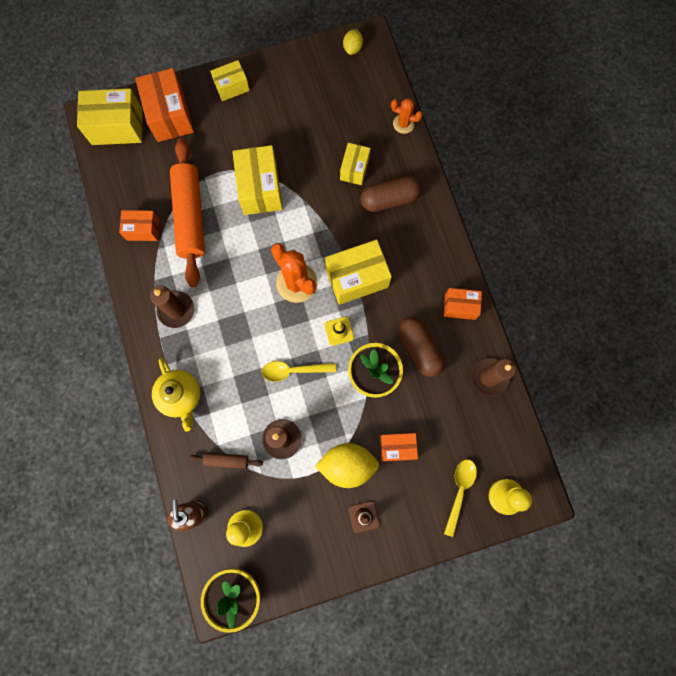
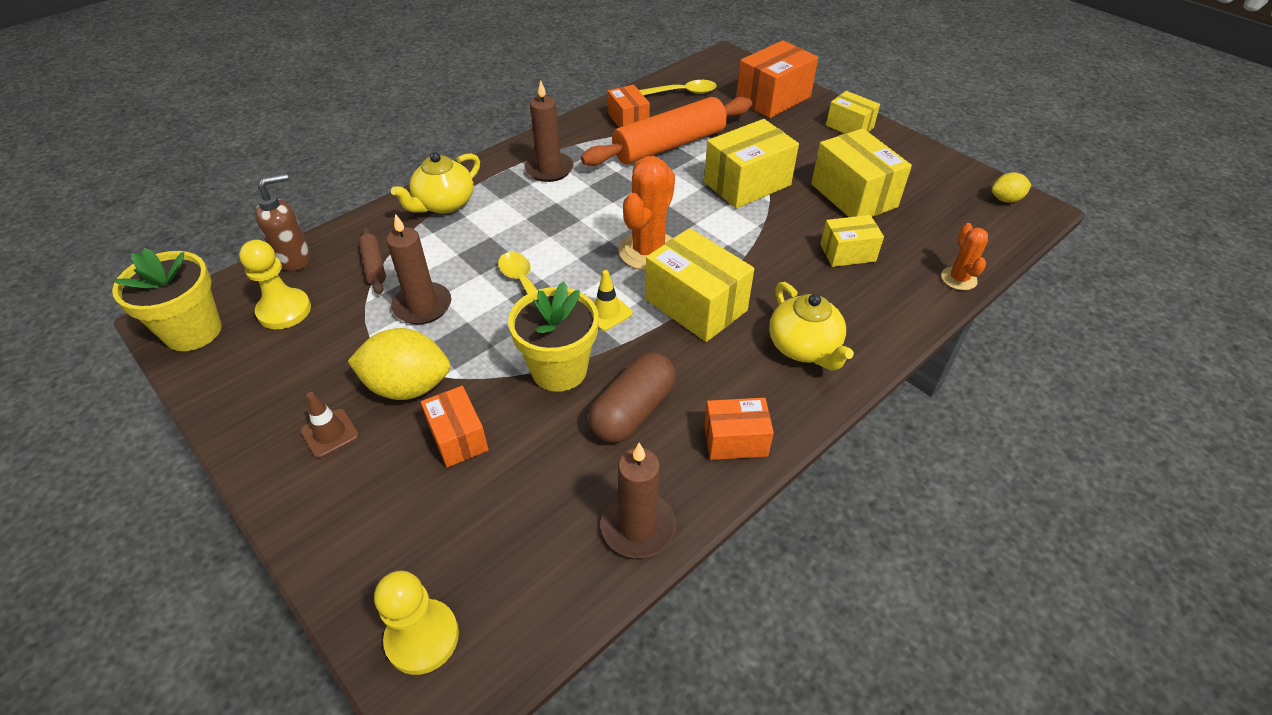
camera: 65 degrees right, 30 degrees down
(117, 127) = (728, 73): yellow box -> yellow box (853, 195)
(347, 465) = (408, 386): yellow lemon -> yellow lemon turned 60 degrees counterclockwise
(389, 199) = (837, 300): brown capsule -> none
(415, 238) = (804, 347): none -> yellow teapot
(459, 491) = (409, 554): yellow spoon -> yellow spoon (681, 93)
(460, 307) = (735, 440): orange box -> orange box turned 75 degrees counterclockwise

